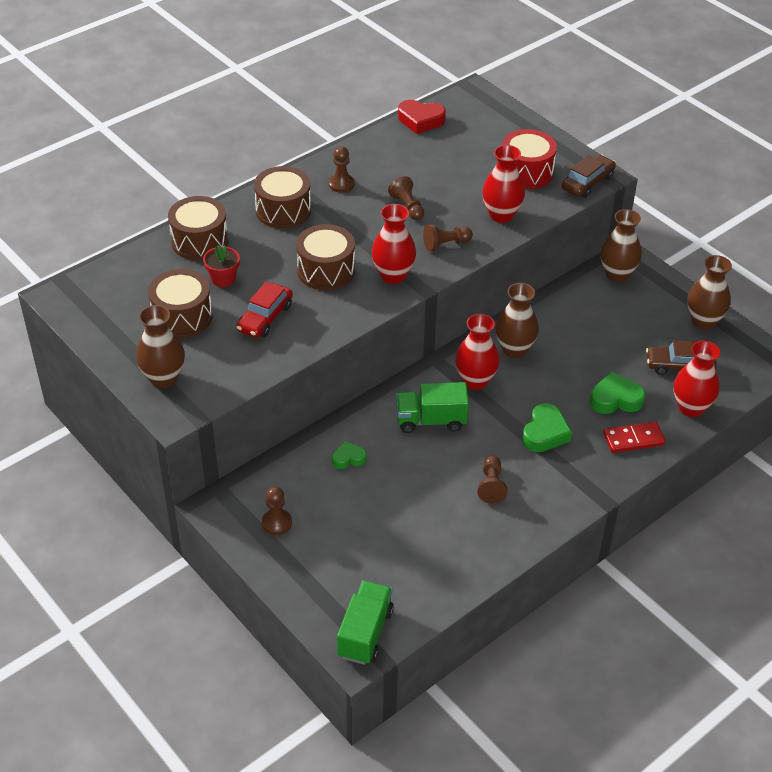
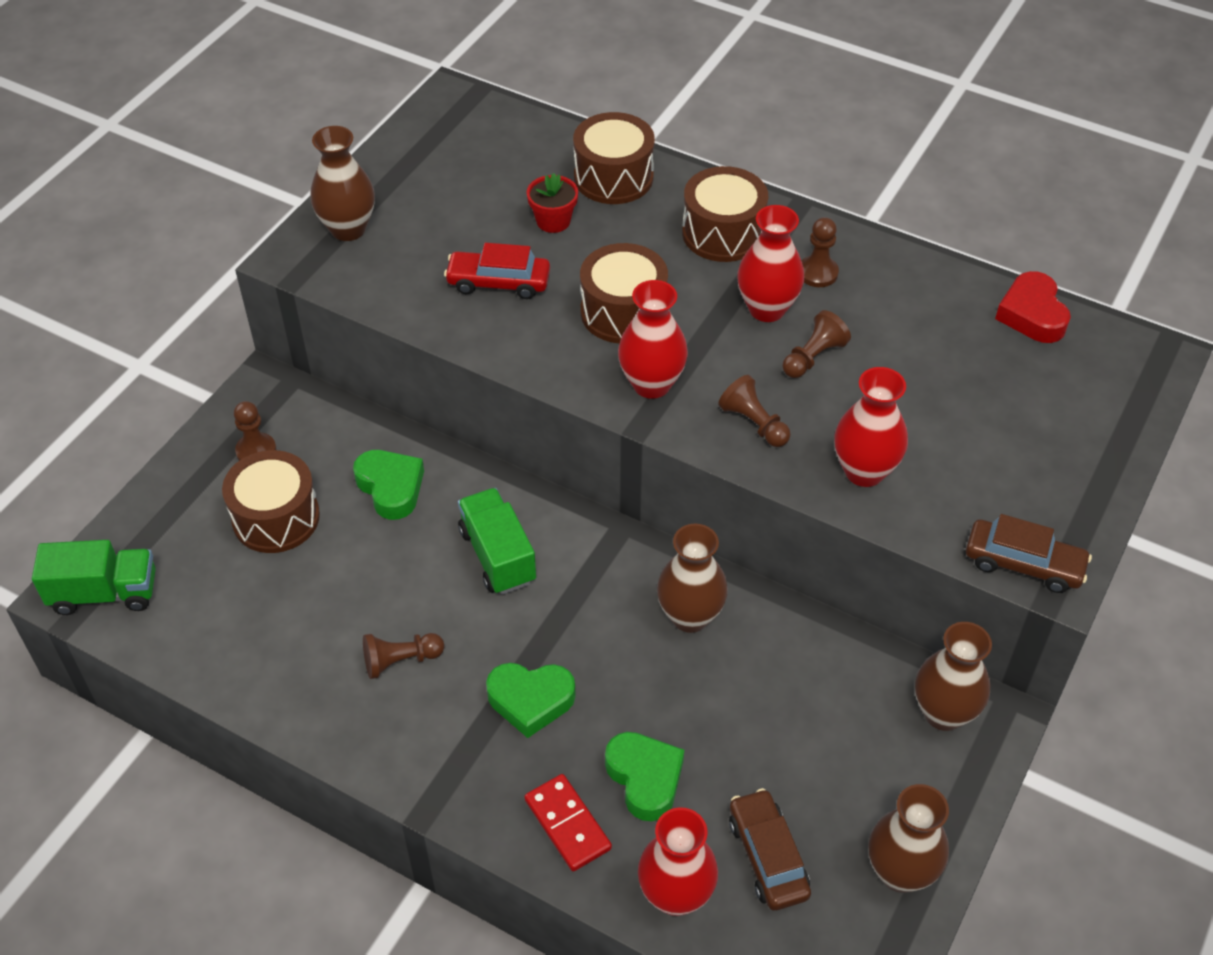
camera: 70 degrees right, 5 degrees up
(182, 317) = (464, 208): brown drum -> brown drum (276, 518)
(348, 458) = (391, 488): green heart -> green heart, size x1.62
(475, 381) = (600, 586): red vase -> red vase (767, 309)
(526, 172) = (995, 475): red drum -> none

